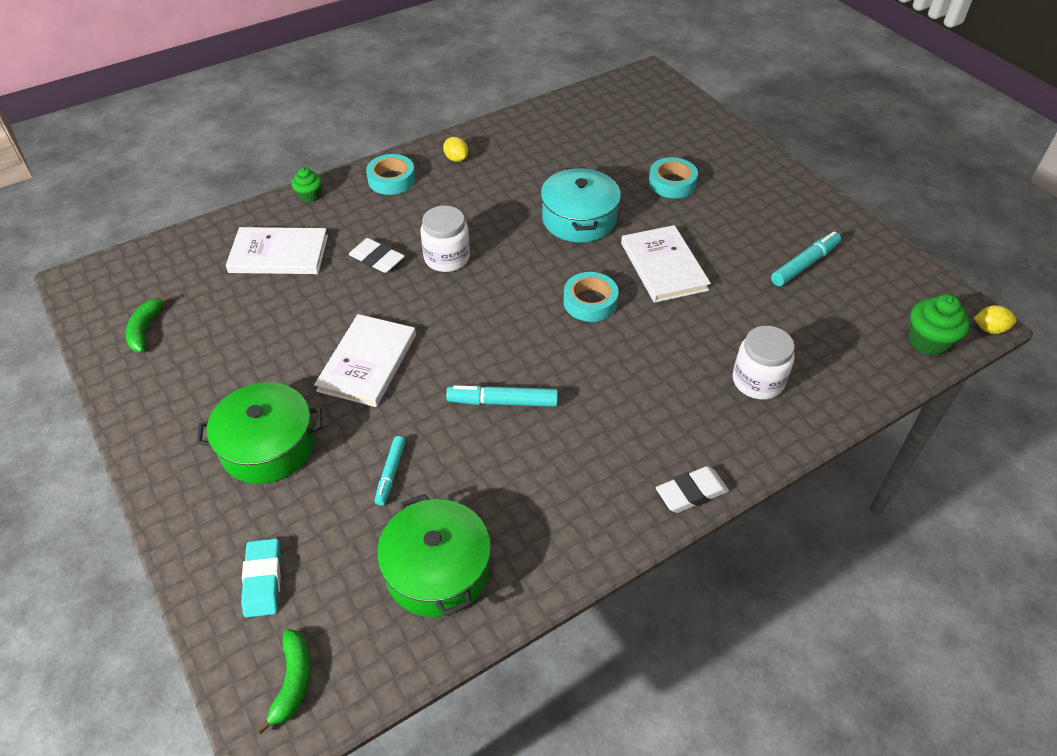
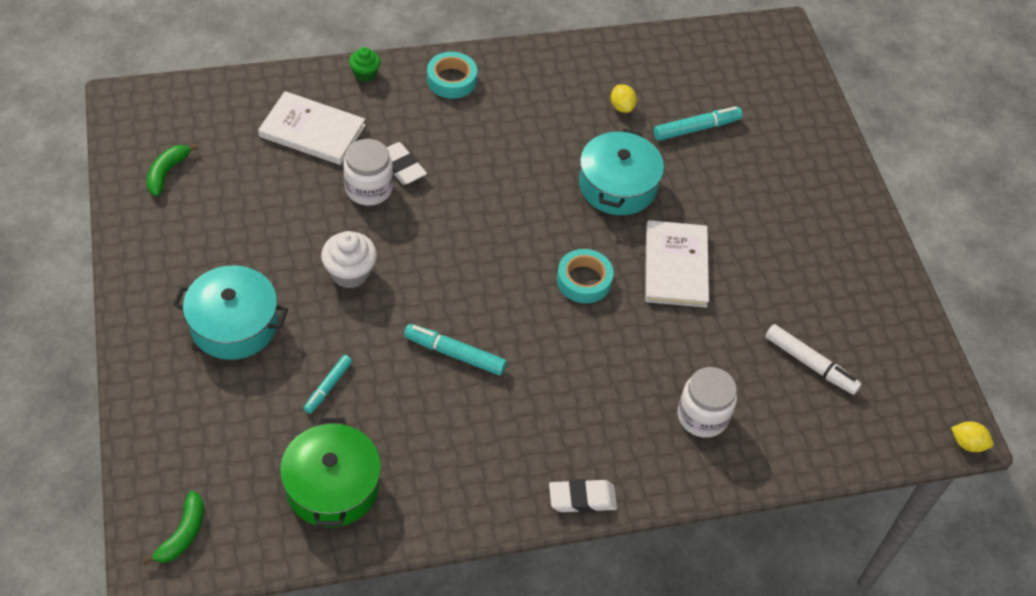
camera: 15 degrees right, 5 degrees up
(263, 580) = (188, 443): turquoise eraser -> none
(268, 446) = (234, 324): green pot -> turquoise pot
(367, 362) = (350, 273): white book -> white cupcake
(447, 258) = (468, 187): white jar -> white jar (369, 188)
(456, 159) = (526, 75): yellow lemon -> yellow lemon (622, 107)
(672, 183) = (734, 174): turquoise tape -> none
(804, 264) = (820, 311): turquoise marker -> turquoise marker (696, 128)
(822, 308) = (810, 364): none -> white marker
(928, 341) = (896, 435): green cupcake -> none

